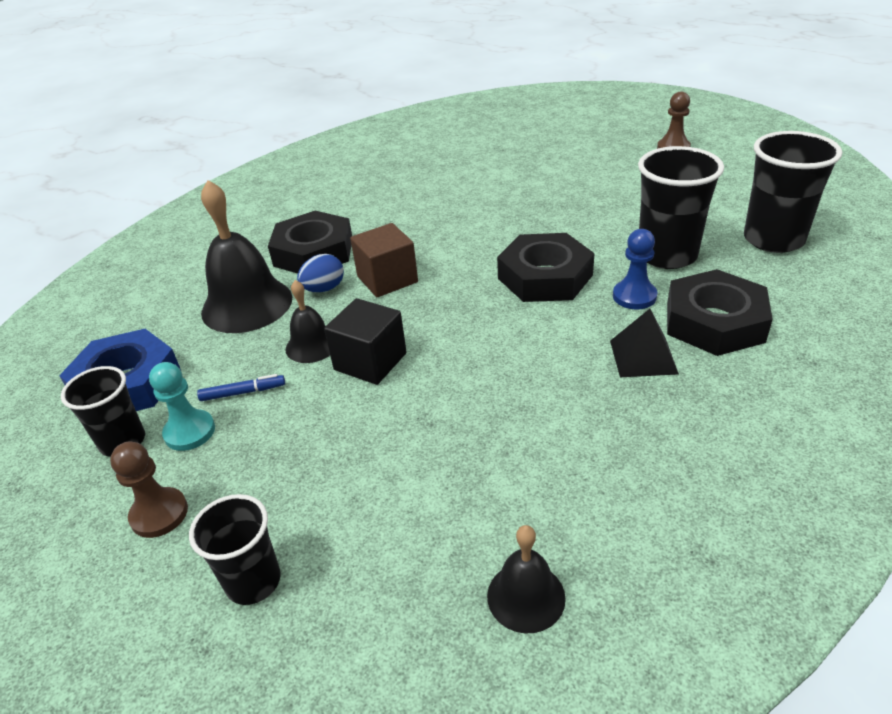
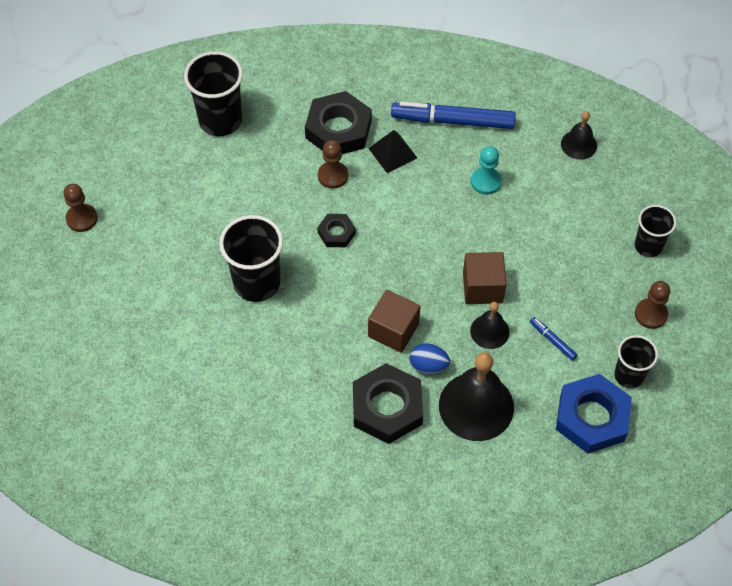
camera: 125 degrees left, 20 degrees up
(190, 432) = (598, 345): turquoise pawn -> turquoise pawn (485, 181)
(370, 361) = (482, 287): black cube -> brown cube
(545, 277) = (336, 233): black nut -> black nut, size x0.52
(634, 296) = (333, 175): blue pawn -> brown pawn
(667, 255) = (272, 173): black cup -> black cup (257, 283)
(674, 441) = (453, 121): none -> blue marker

